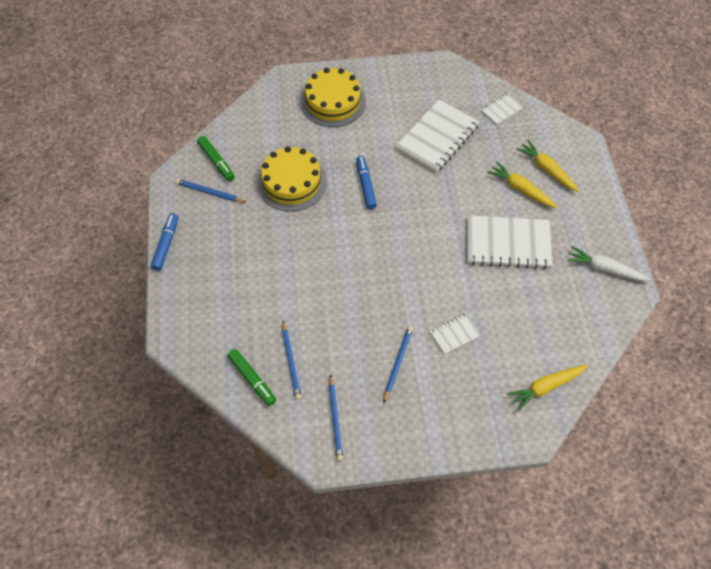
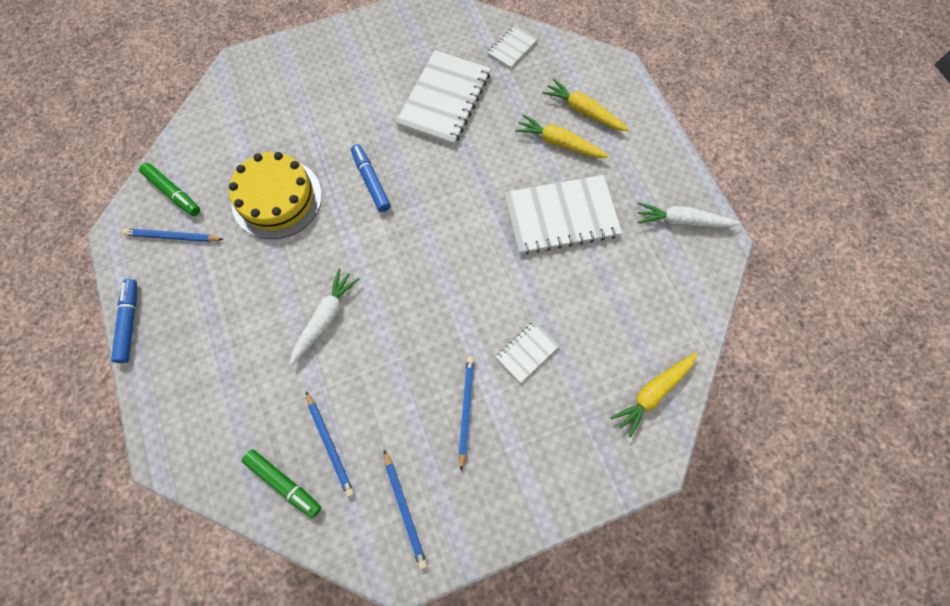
camera: 15 degrees left, 10 degrees up
(308, 275) = (325, 318): none -> white carrot
(333, 101) = (305, 81): yellow cake -> none

